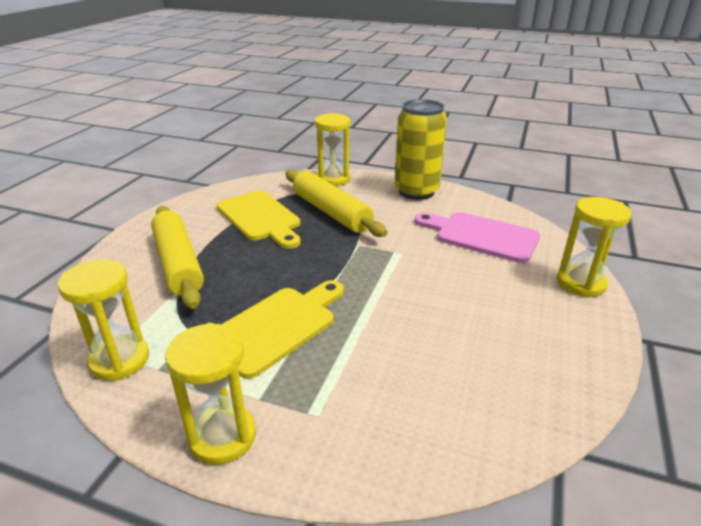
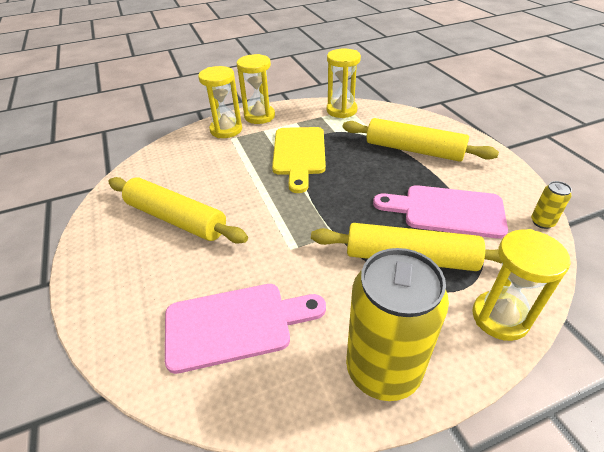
camera: 140 degrees right, 10 degrees up
(226, 189) = (542, 222): none -> yellow can
(261, 218) = (446, 211): yellow cutting board -> pink cutting board
(483, 328) = (176, 219): none -> yellow rolling pin
(580, 283) = (105, 313): yellow hourglass -> yellow hourglass (226, 130)

